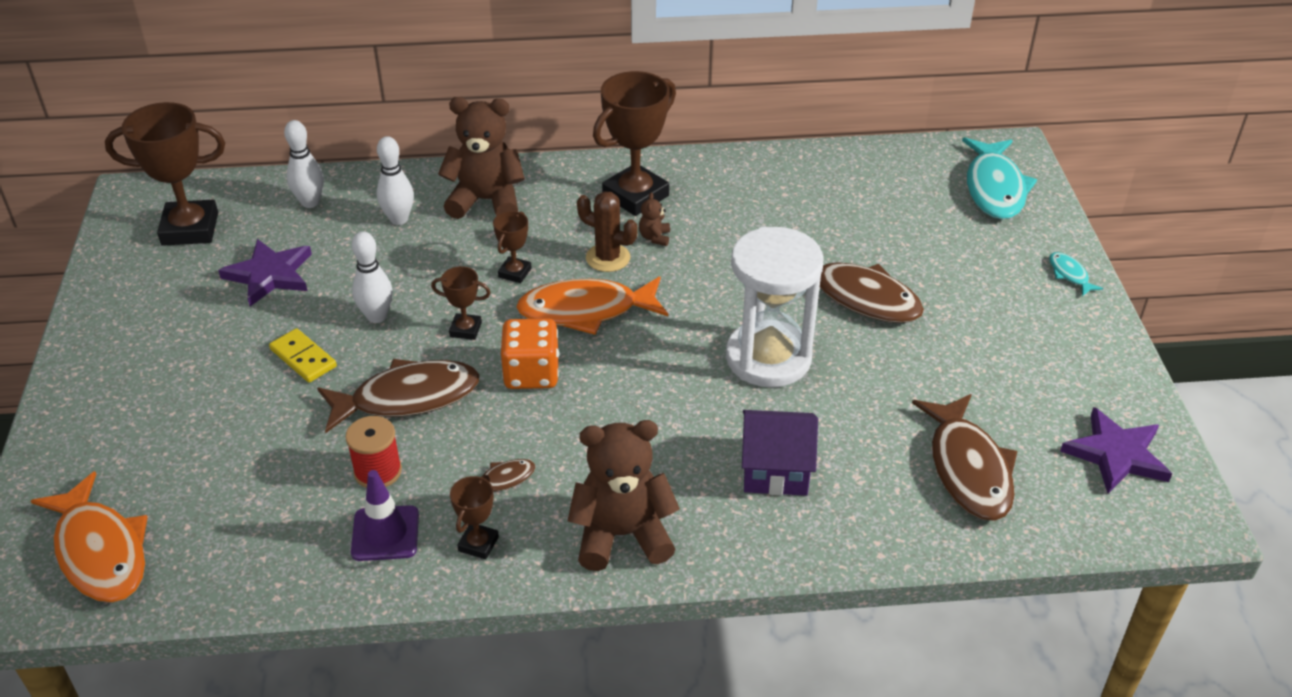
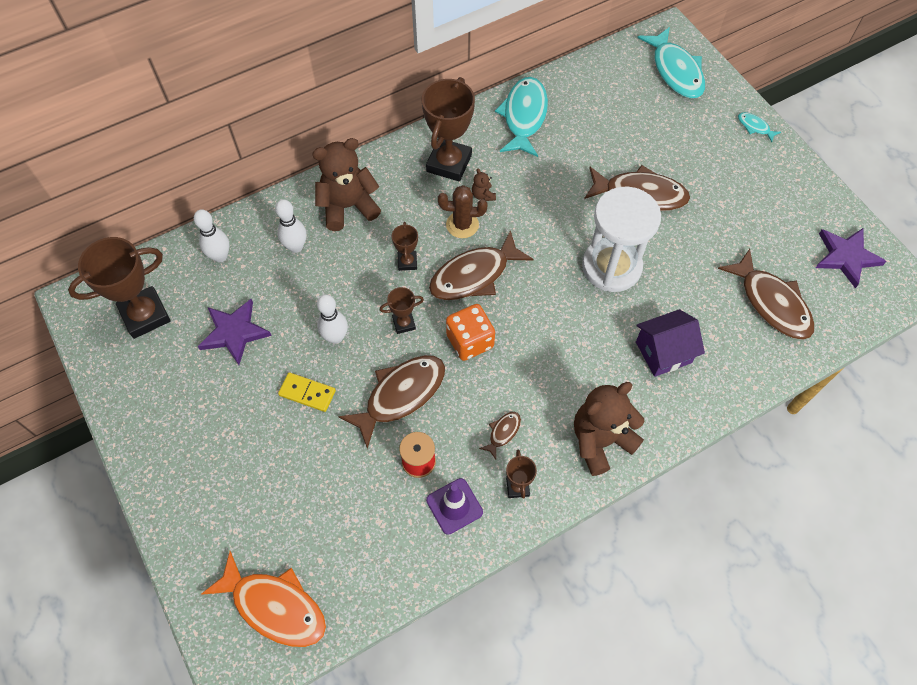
camera: 25 degrees left, 20 degrees up
(585, 311) = (474, 275): orange fish -> brown fish
(761, 178) = (524, 116): none -> turquoise fish

